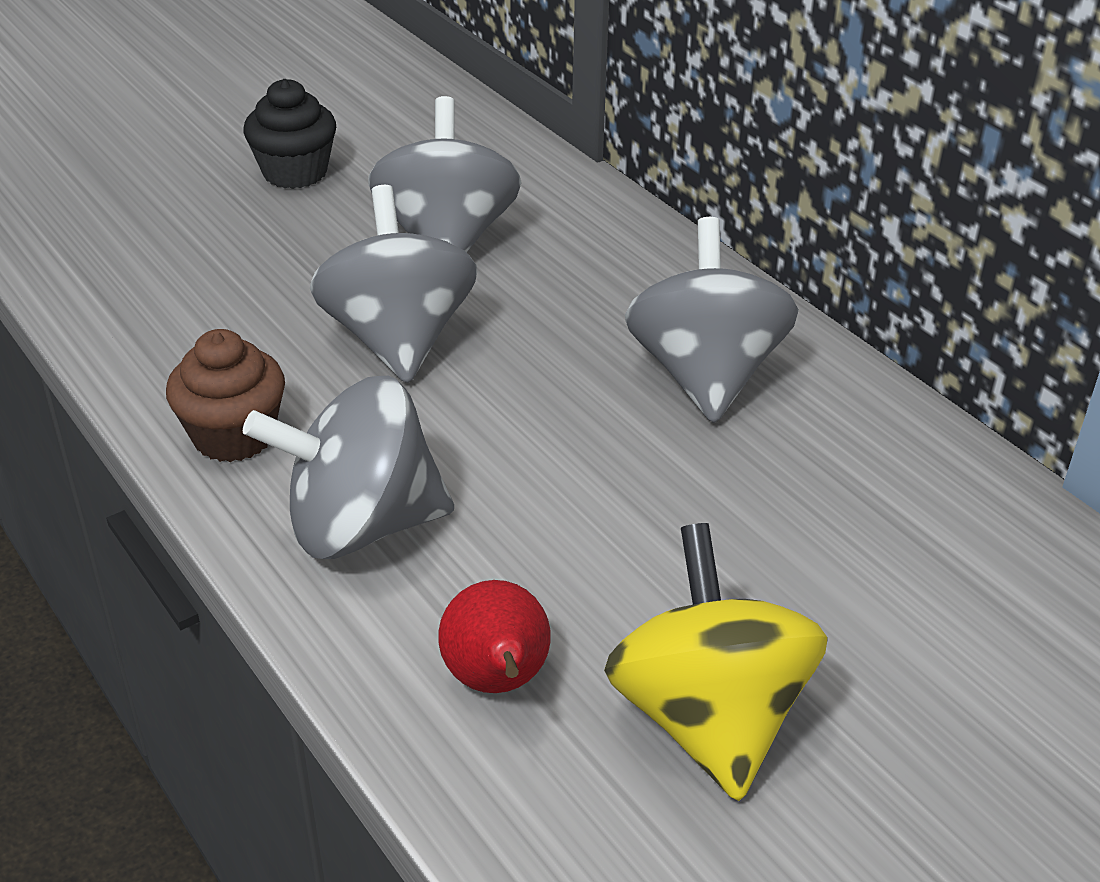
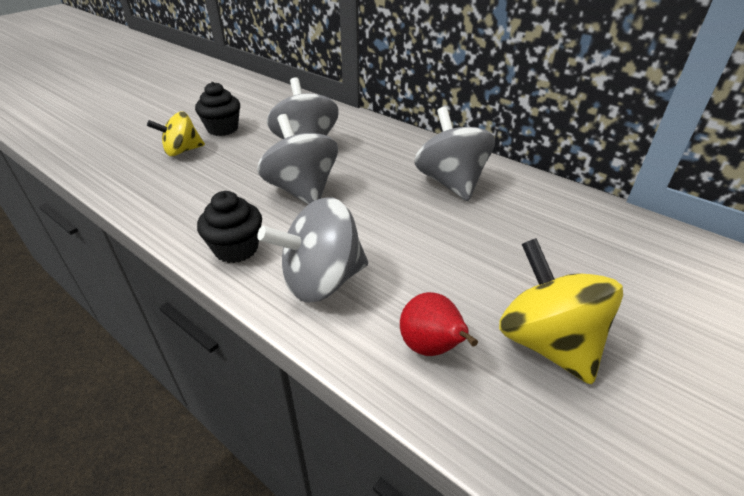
camera: 15 degrees left, 0 degrees up
(201, 212) = (182, 151): none -> yellow spinning top
(234, 436) = (236, 249): brown cupcake -> black cupcake

